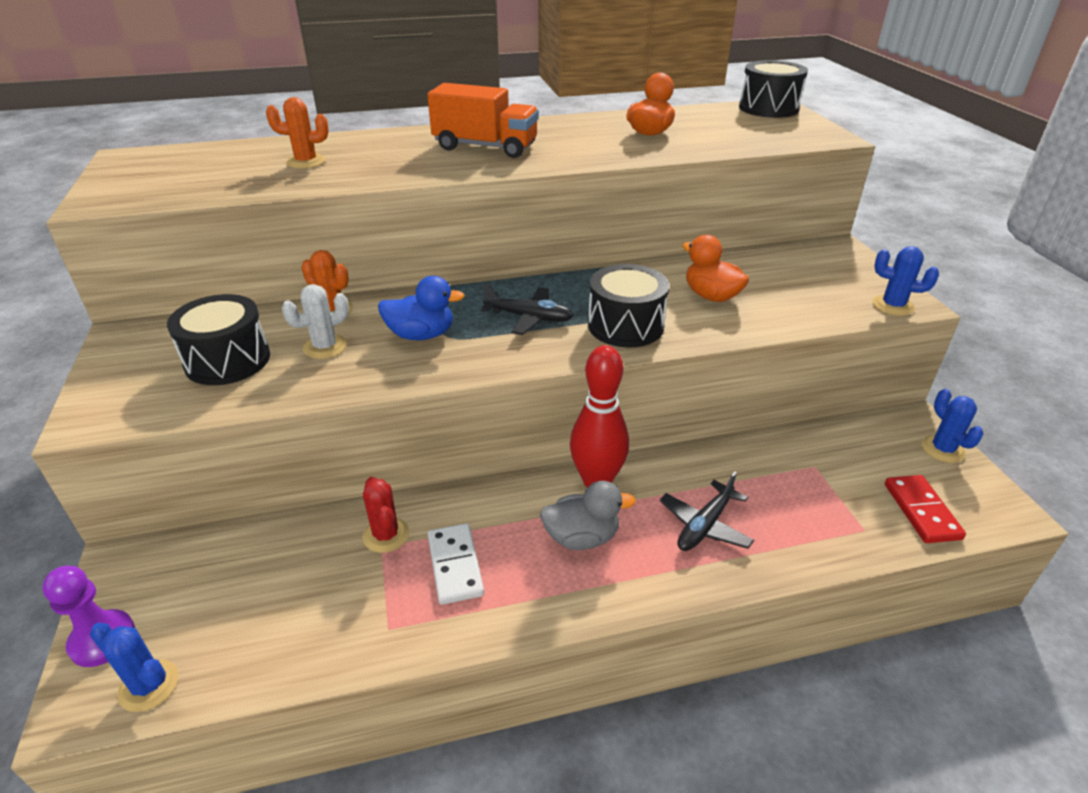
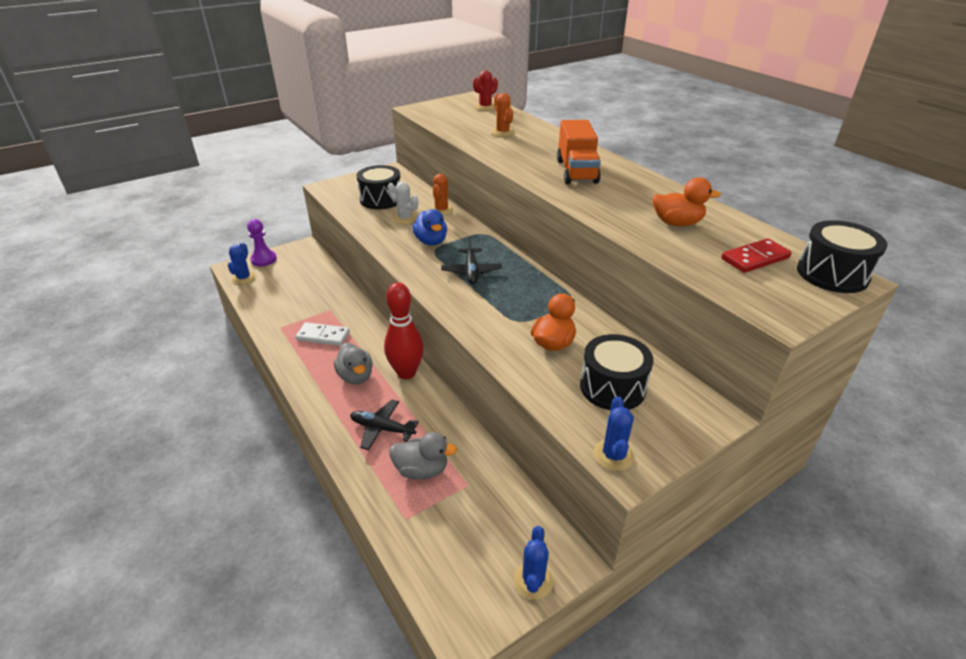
camera: 70 degrees right, 0 degrees up
(386, 535) = (338, 308): red cactus -> red cactus (485, 107)
(455, 565) = (323, 336): white domino -> white domino turned 45 degrees clockwise
(625, 326) = (484, 310): black drum -> black drum (612, 387)
(787, 500) = (421, 470): none -> grey duck
(921, 511) = (440, 559): red domino -> red domino (755, 258)
(942, 449) = (533, 580): blue cactus -> blue cactus turned 45 degrees counterclockwise

